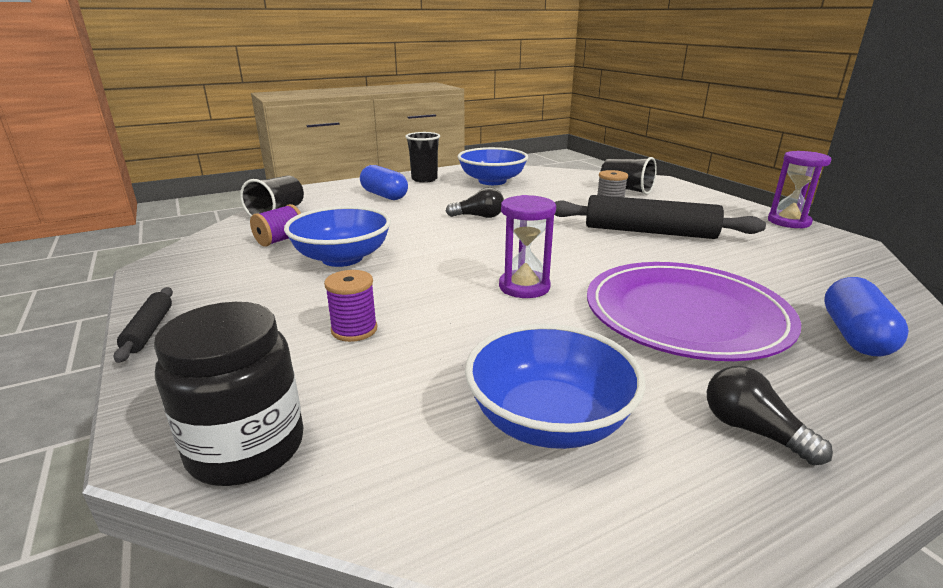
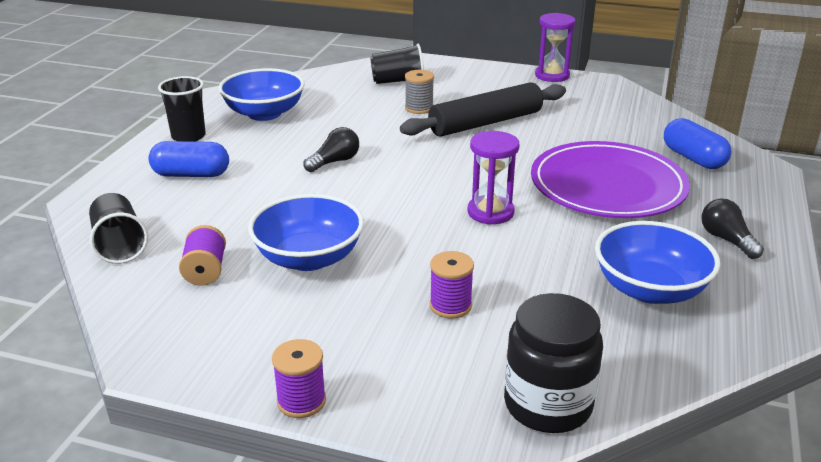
camera: 45 degrees left, 5 degrees up
(149, 330) = (301, 401): black rolling pin -> purple spool
(752, 430) = (727, 240): black light bulb -> black light bulb turned 60 degrees clockwise

